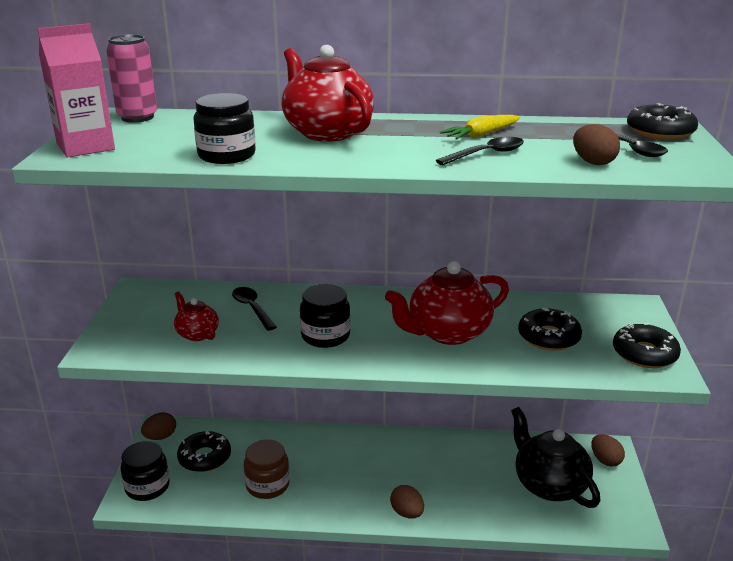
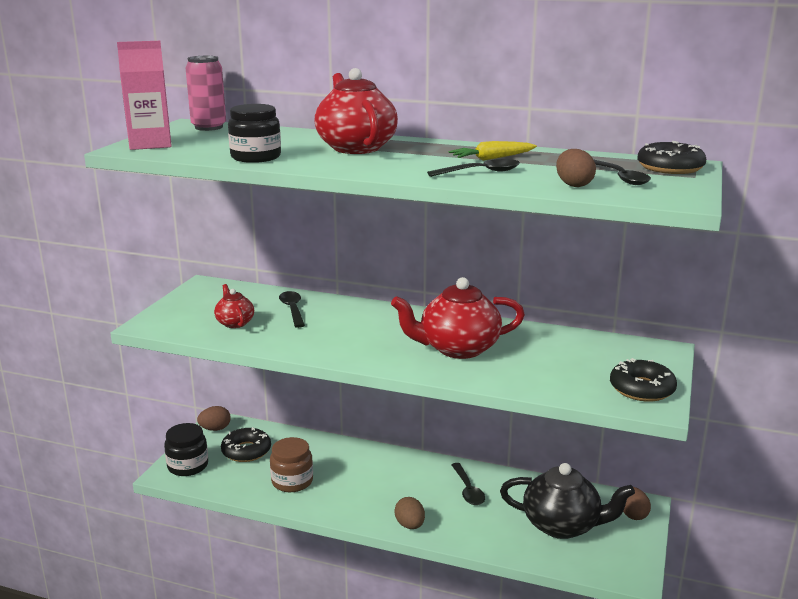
camera: 15 degrees right, 5 degrees down
(325, 336) = (344, 337): black jar -> none
(446, 462) = (468, 490): none -> black spoon
(548, 337) = (554, 364): black donut -> none
(549, 484) = (562, 525): black teapot -> black teapot turned 120 degrees clockwise

